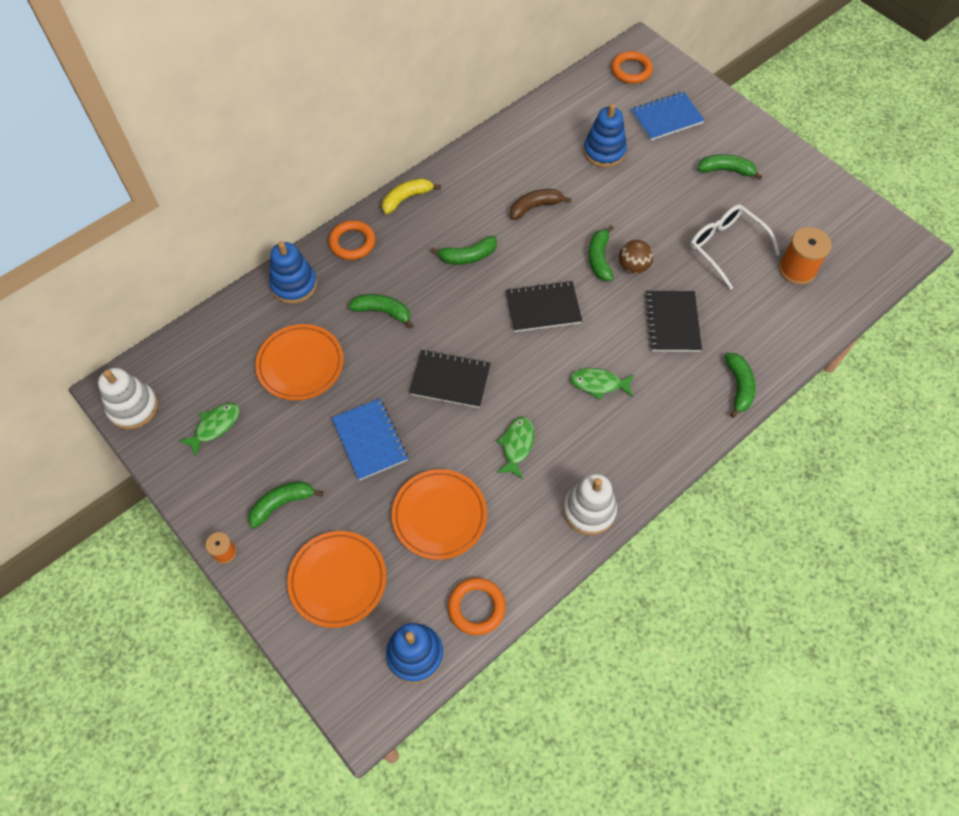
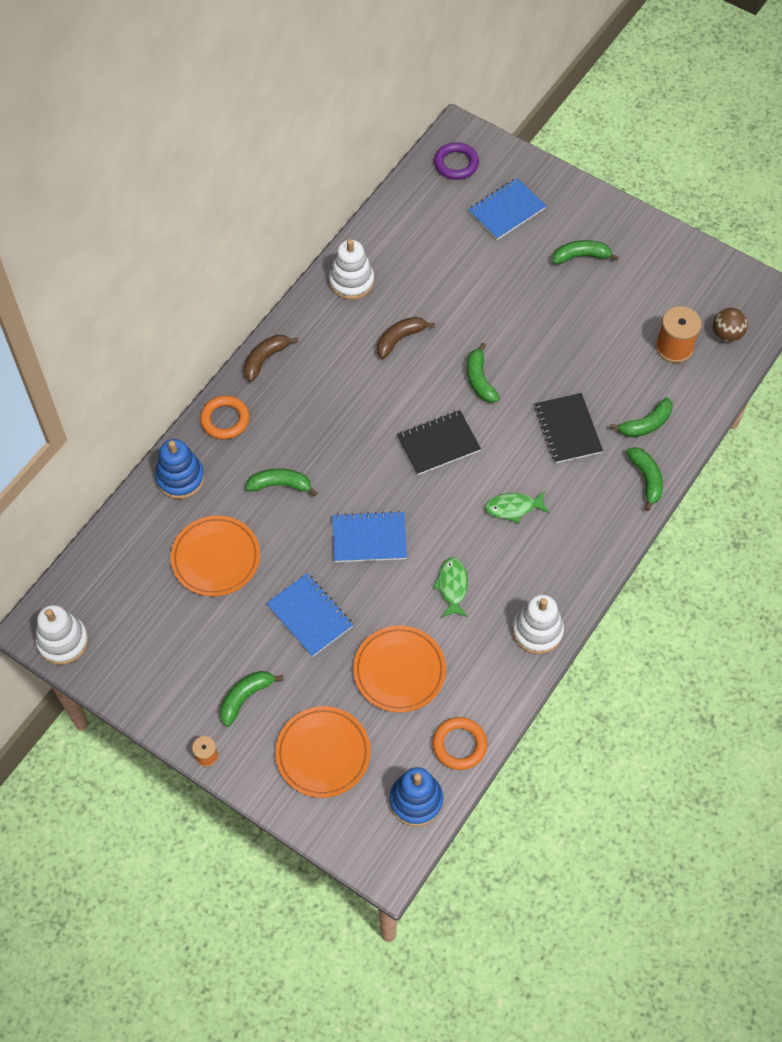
camera: 15 degrees left, 0 degrees up
(215, 426) = (152, 640): green fish -> none
(406, 198) = (265, 359): yellow banana -> brown banana
(450, 380) = (369, 538): black notebook -> blue notebook
(468, 256) = (347, 407): green banana -> green banana (646, 424)
(506, 149) = (351, 281): none -> white stacking toy
(604, 151) = (453, 262): blue stacking toy -> none
(631, 70) = (456, 164): orange ring -> purple ring
(633, 267) = (515, 381): brown ball -> brown ball (726, 334)
(726, 247) = (600, 340): white glasses -> none

